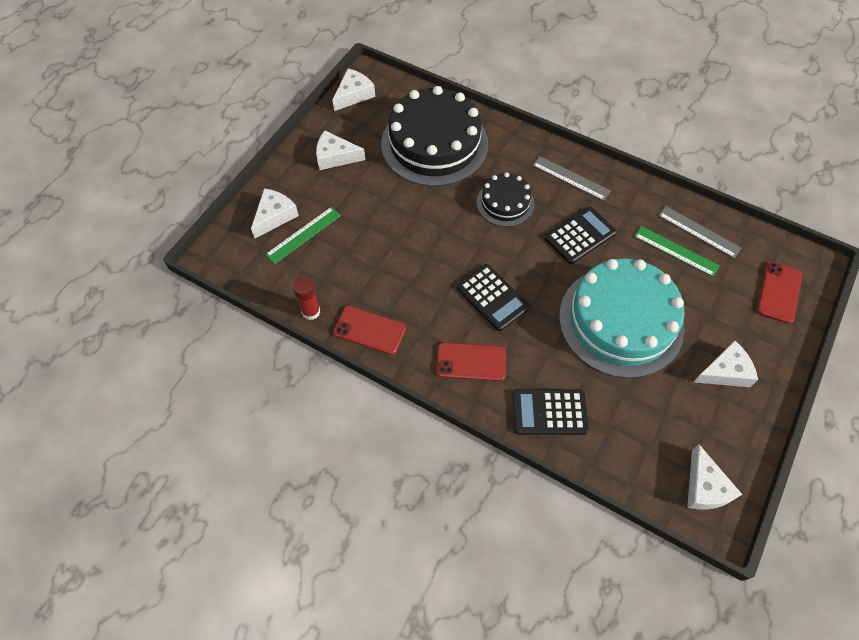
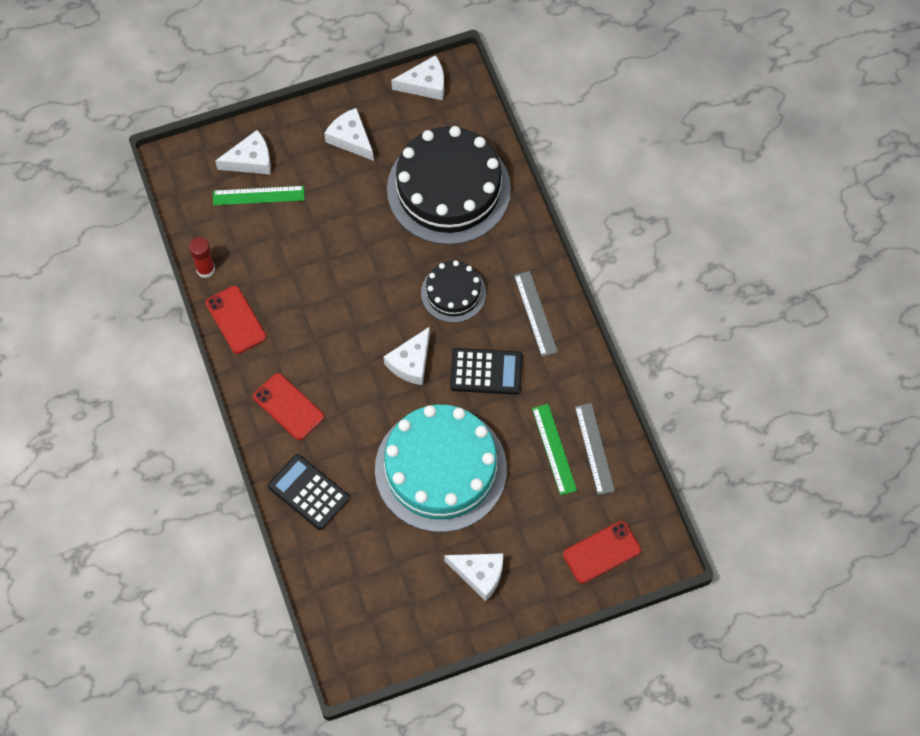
camera: 40 degrees right, 5 degrees up
(492, 297) = (357, 368): black calculator -> none
(705, 487) = (366, 638): white cheese -> white cheese (411, 362)

